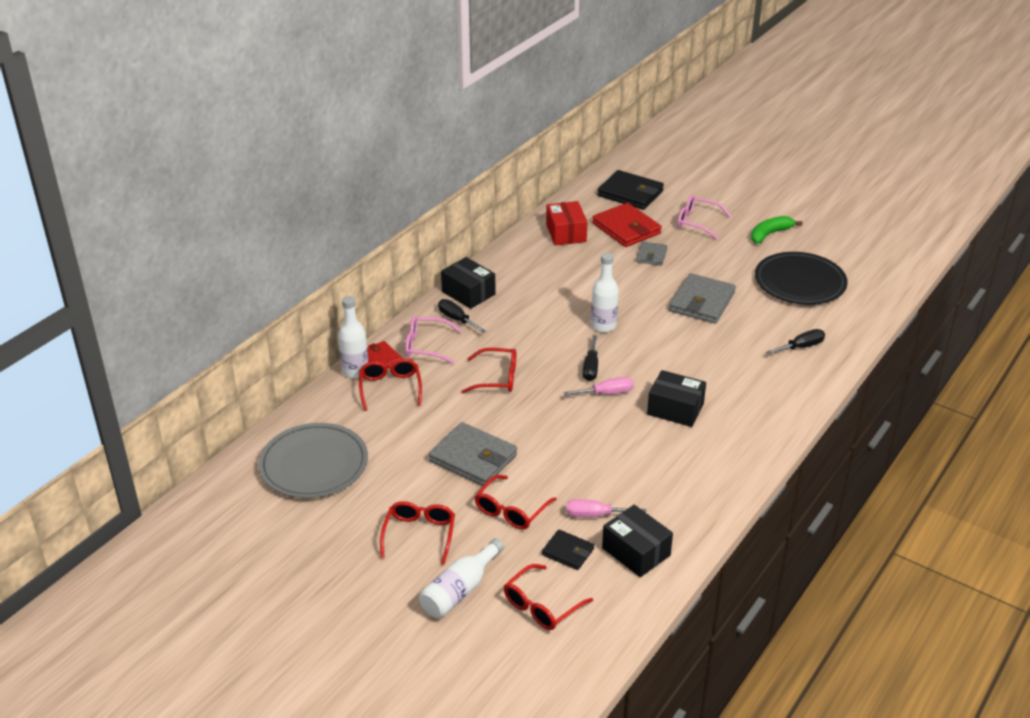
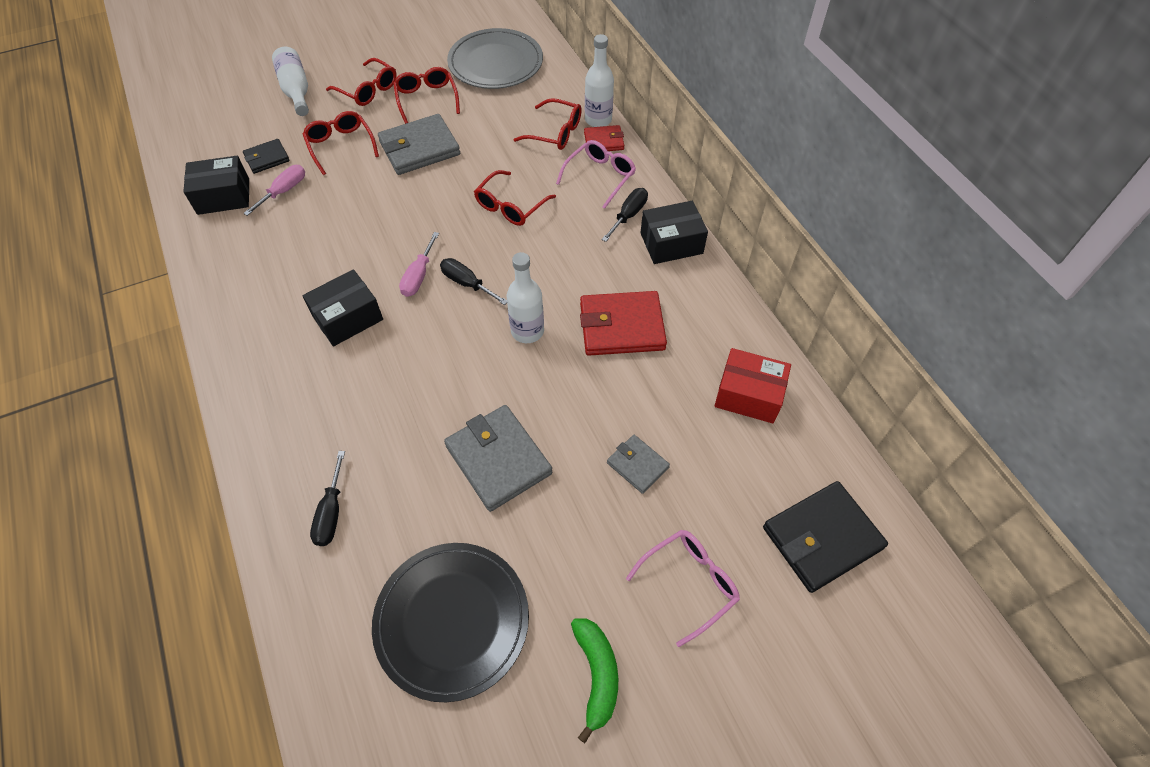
camera: 120 degrees right, 20 degrees up
(457, 319) = (628, 215): black screwdriver -> black screwdriver turned 45 degrees counterclockwise
(541, 606) = (237, 123): red glasses -> red glasses (426, 99)
(626, 228) = (723, 474): red wallet -> red wallet (621, 326)

